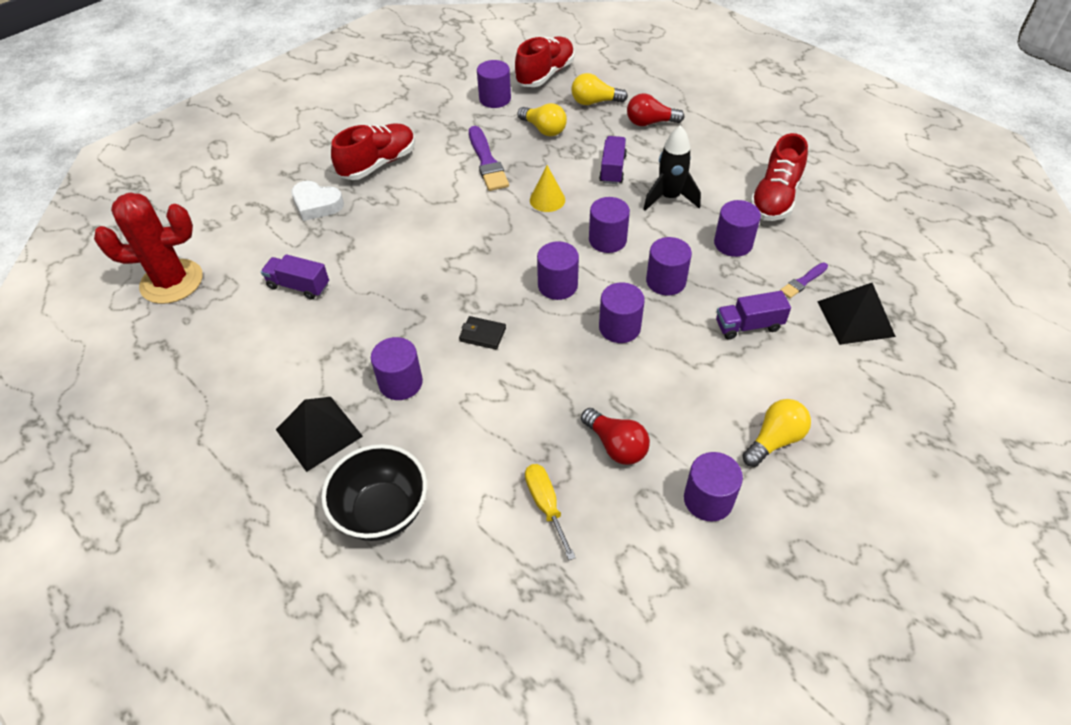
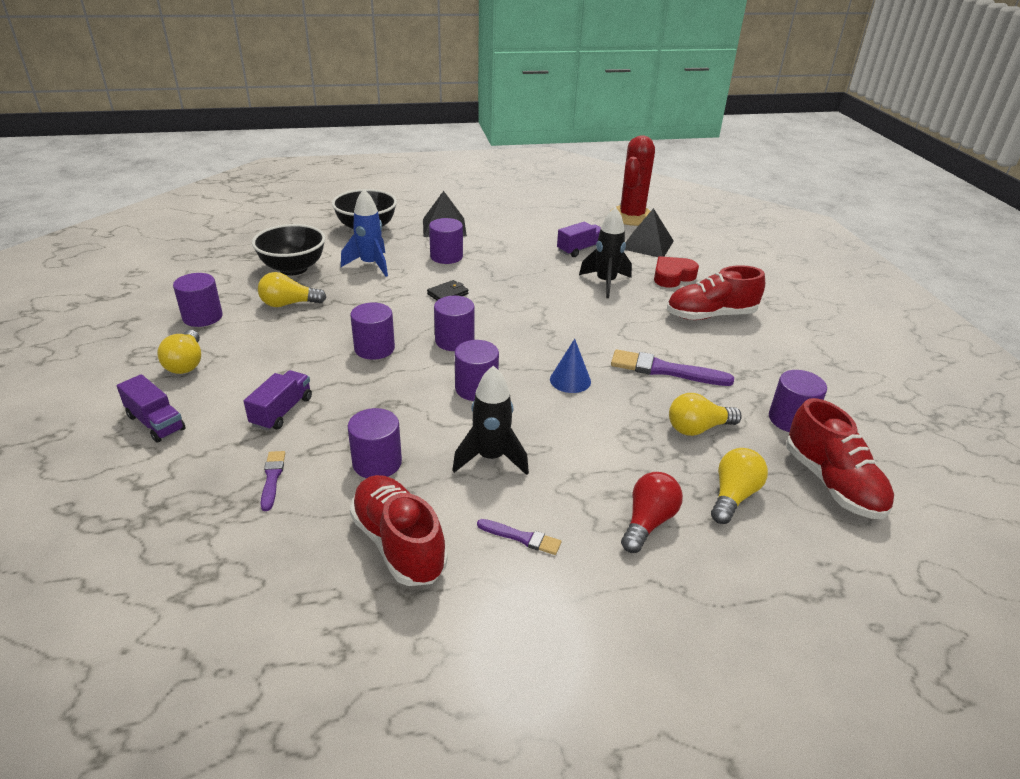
camera: 120 degrees right, 15 degrees down
(317, 205) = (672, 276): white heart -> red heart
(366, 240) = (605, 283): none -> black rocket
(378, 164) = (710, 315): red shoe -> red shoe turned 90 degrees clockwise
(475, 437) = (370, 265): none -> blue rocket
(546, 505) = (293, 268): yellow screwdriver -> black bowl
(547, 200) = (570, 380): yellow cone -> blue cone
(612, 169) = (579, 443): purple truck -> purple truck (156, 423)
(616, 445) = (289, 304): red light bulb -> yellow light bulb
(666, 281) = (388, 395): purple cylinder -> none
(715, 159) = (521, 537): none -> purple brush
(855, 318) = (189, 482): black pyramid -> black pyramid (647, 245)

